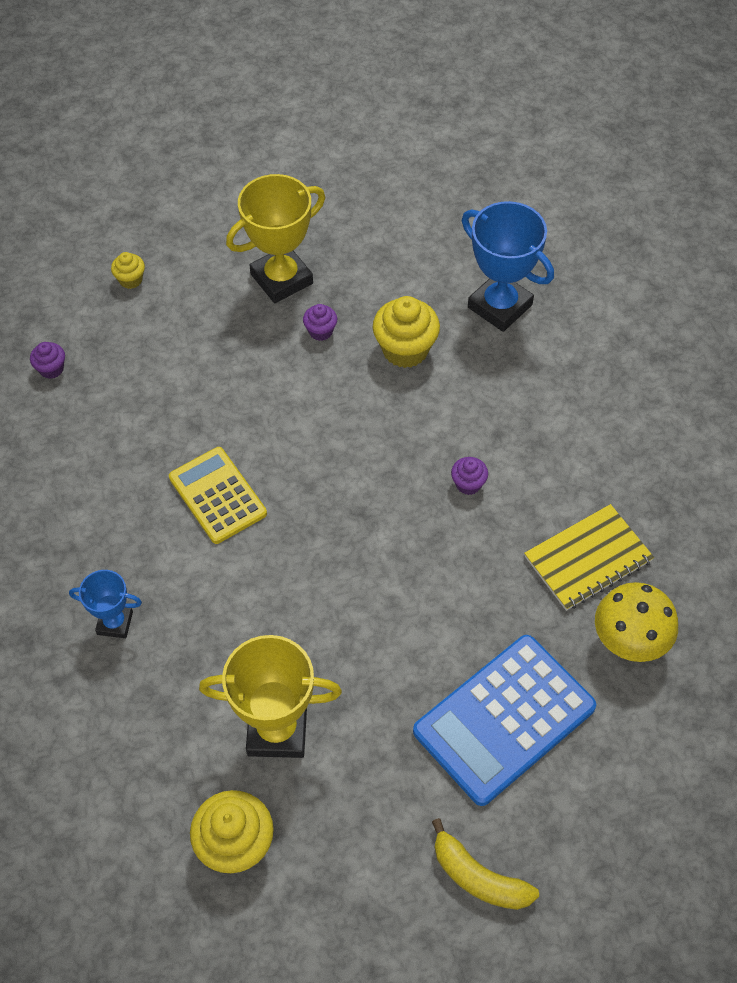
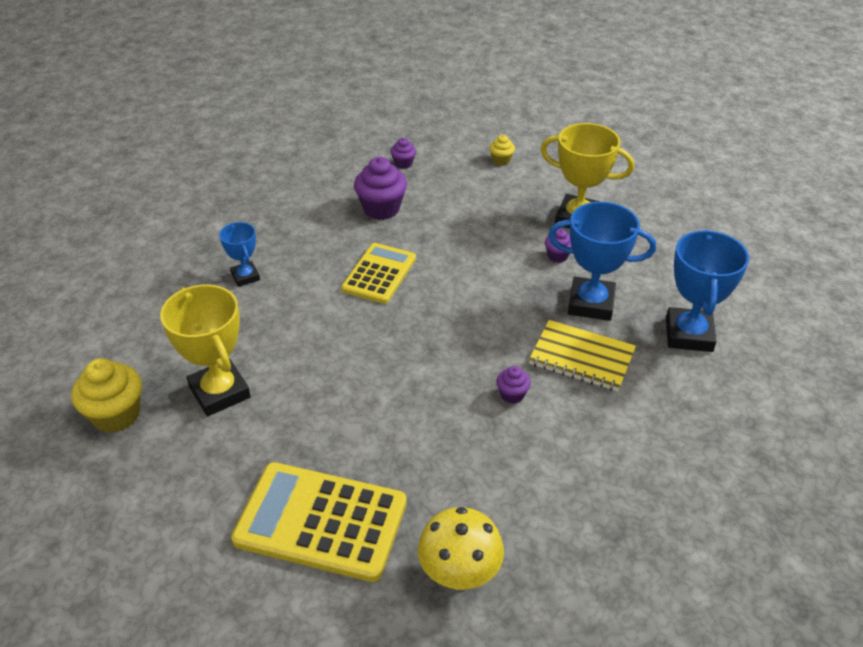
camera: 55 degrees right, 15 degrees down
(113, 434) = (381, 209): none -> purple cupcake
(405, 349) = (591, 304): yellow cupcake -> blue trophy
(478, 877) = (168, 574): yellow banana -> none
(504, 719) = (321, 522): blue calculator -> yellow calculator
(588, 559) = (515, 505): yellow notebook -> yellow notebook (581, 357)

